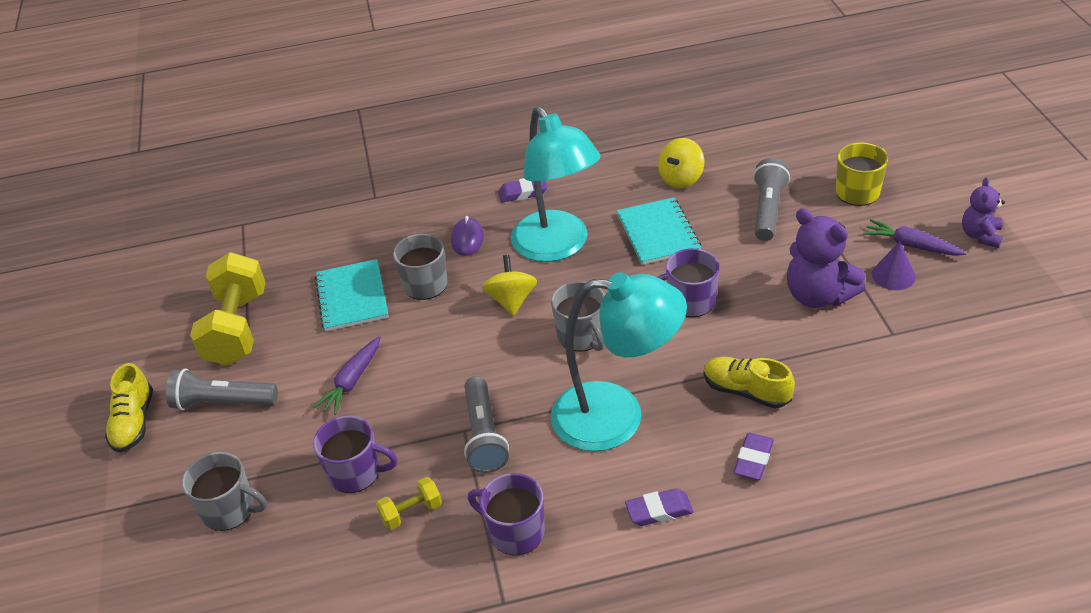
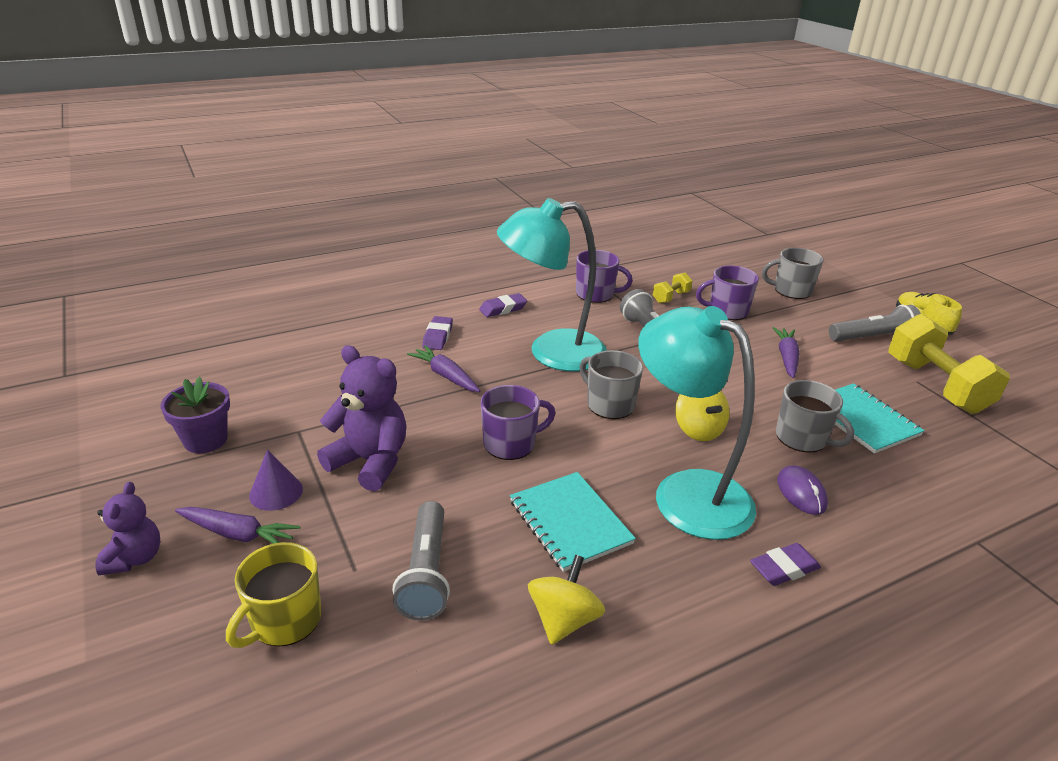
camera: 160 degrees right, 10 degrees down
(746, 391) = (445, 376): yellow shoe -> purple carrot
(979, 331) = (205, 440): none -> purple flower pot

